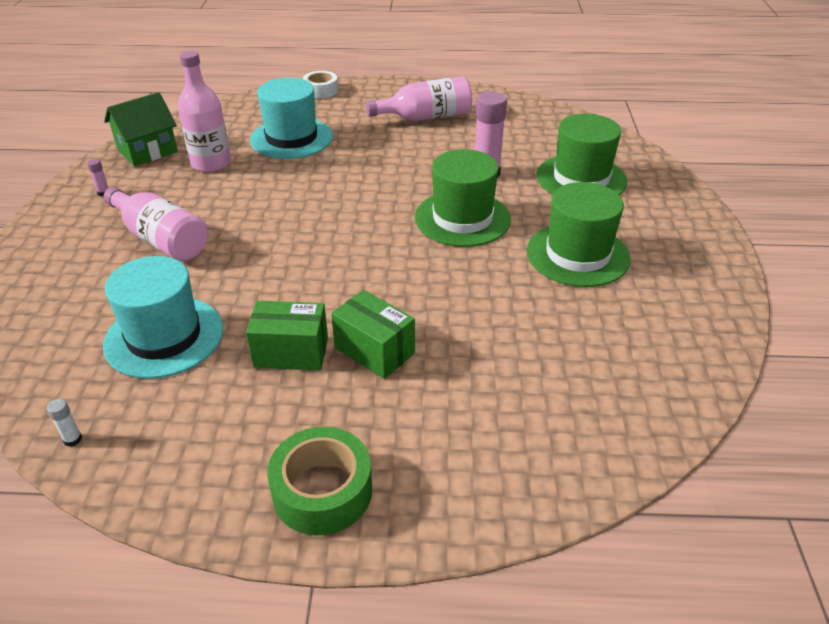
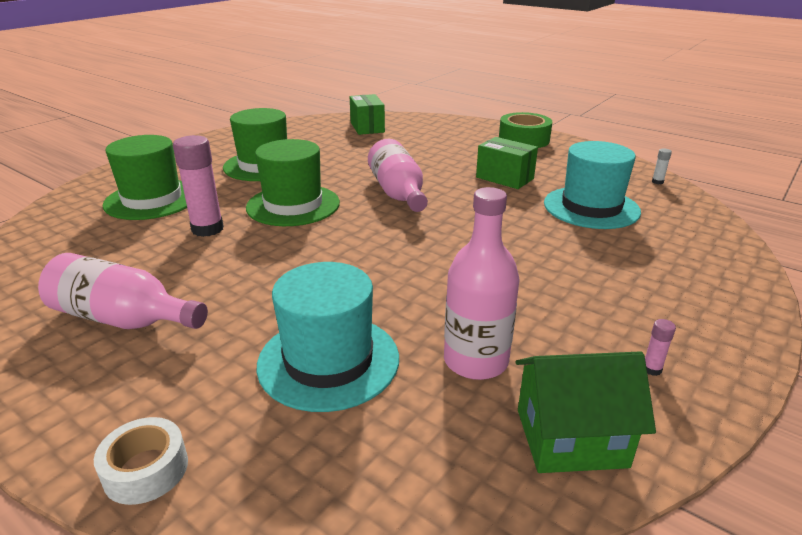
camera: 145 degrees left, 10 degrees down
(161, 239) = (578, 277): pink bottle -> pink bottle (398, 193)
(374, 350) = (453, 166): green box -> green box (367, 127)

